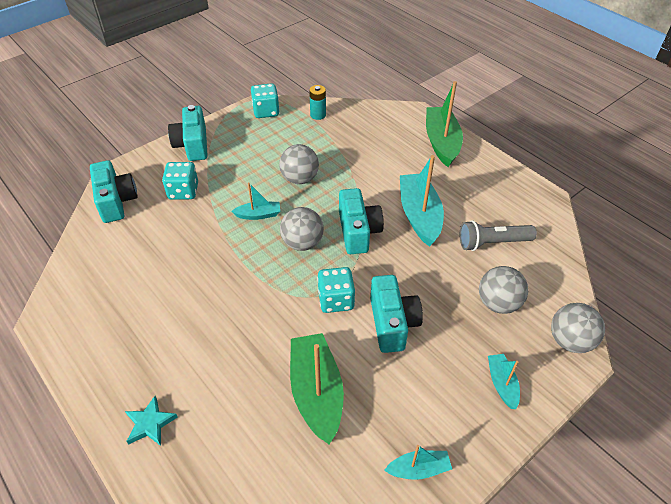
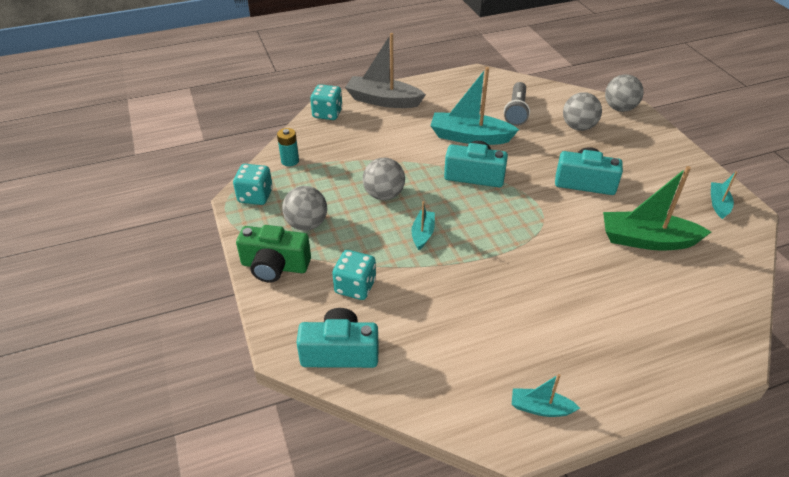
camera: 70 degrees left, 5 degrees down
(150, 424) = (668, 356): turquoise star -> none
(193, 145) = (275, 266): turquoise camera -> green camera
(302, 243) = (475, 212): grey ball -> grey ball (306, 224)
(336, 300) = (552, 207): turquoise dice -> turquoise dice (327, 113)
(441, 142) = (383, 100): green boat -> grey boat
(502, 384) = (651, 147): turquoise boat -> turquoise boat (541, 408)

